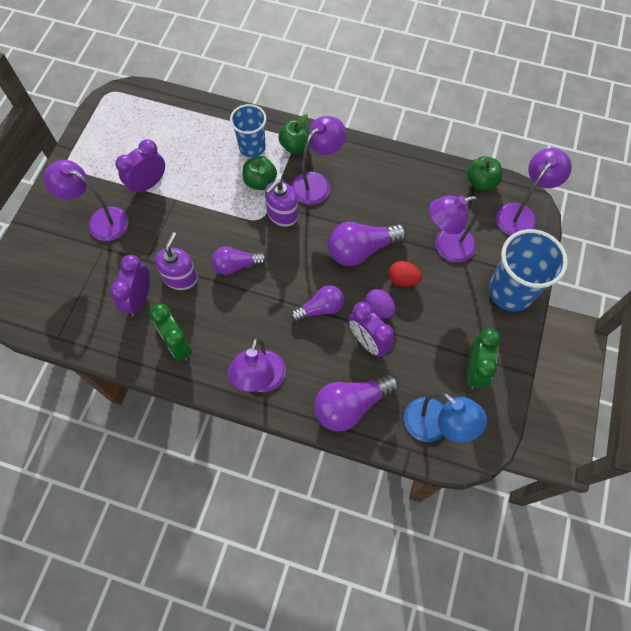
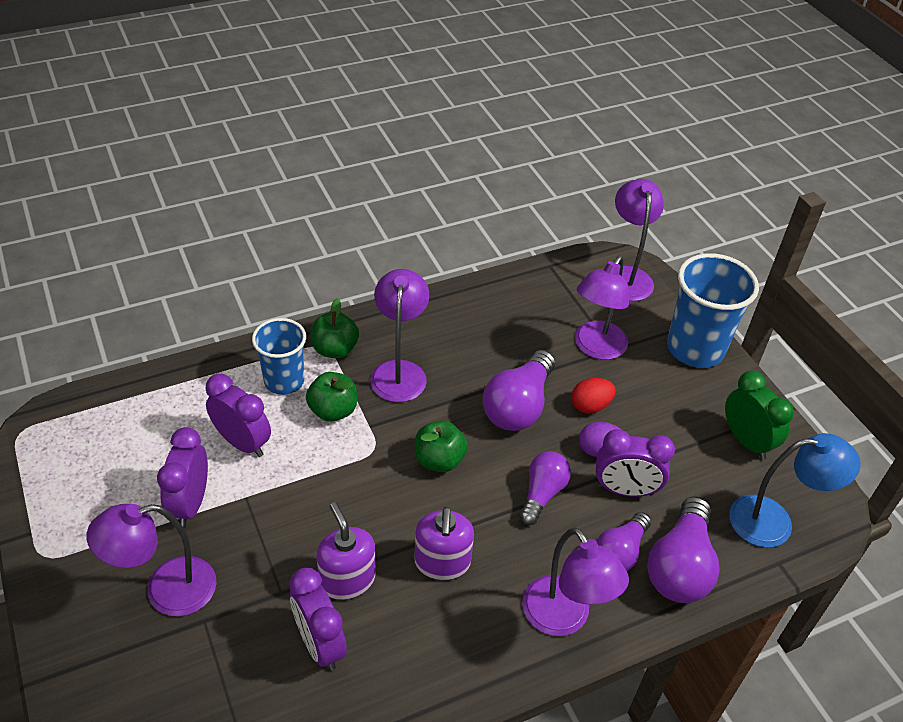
camera: 45 degrees left, 20 degrees down
(178, 344) = (426, 657): green clock -> none
(200, 168) = (242, 443): none -> purple clock
(236, 265) = (401, 517): purple light bulb -> purple light bulb (620, 552)
(282, 214) = (395, 428): purple soap dispenser -> purple soap dispenser (442, 562)
(481, 182) = (561, 270): green apple -> green apple (439, 460)

